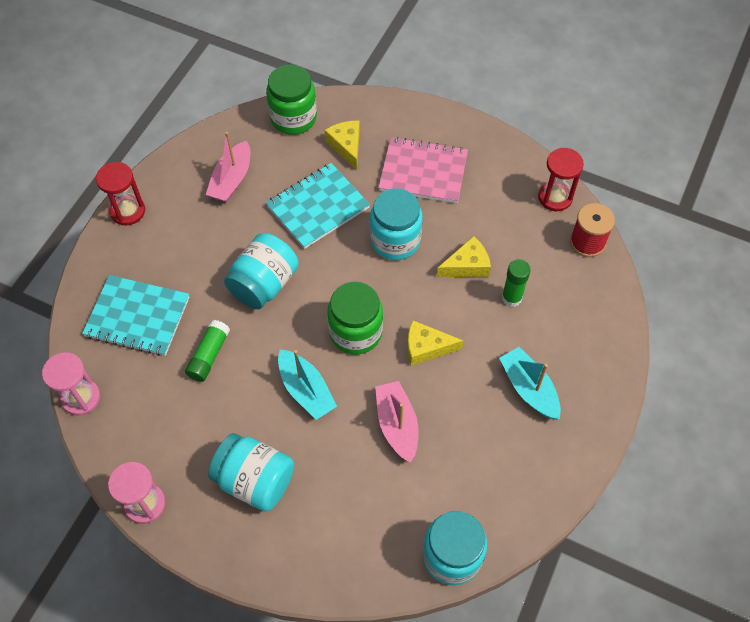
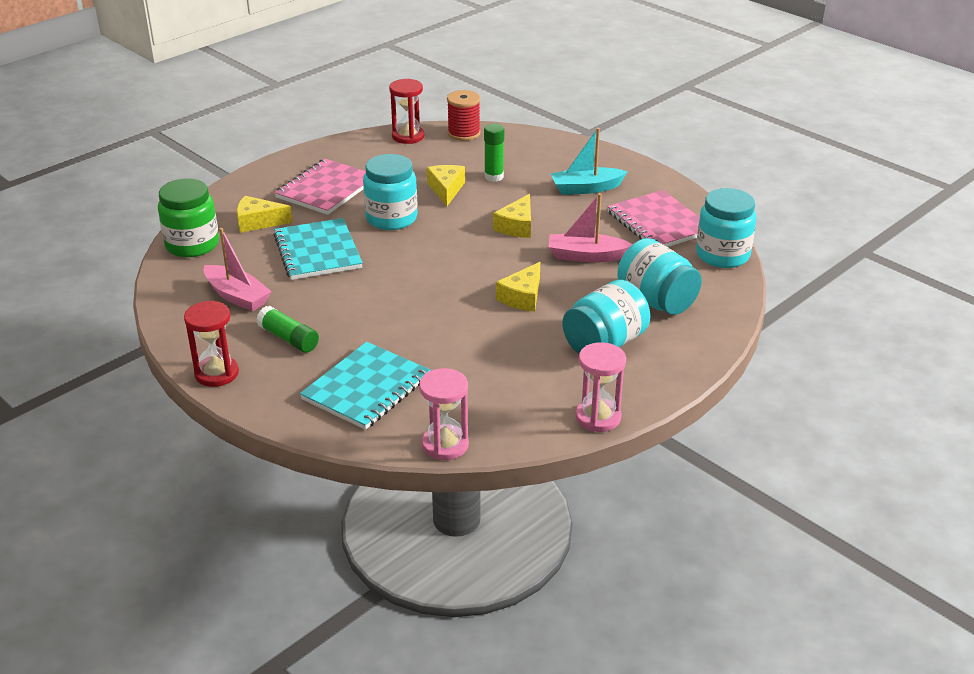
camera: 70 degrees left, 25 degrees down
(209, 355) = (447, 348): green glue stick -> green glue stick (288, 338)
(264, 284) = (385, 299): turquoise jar -> turquoise jar (656, 300)
(306, 390) = (522, 297): turquoise boat -> yellow cheese
(355, 332) = (477, 258): green jar -> none
(490, 477) = (658, 223): none -> pink notebook

